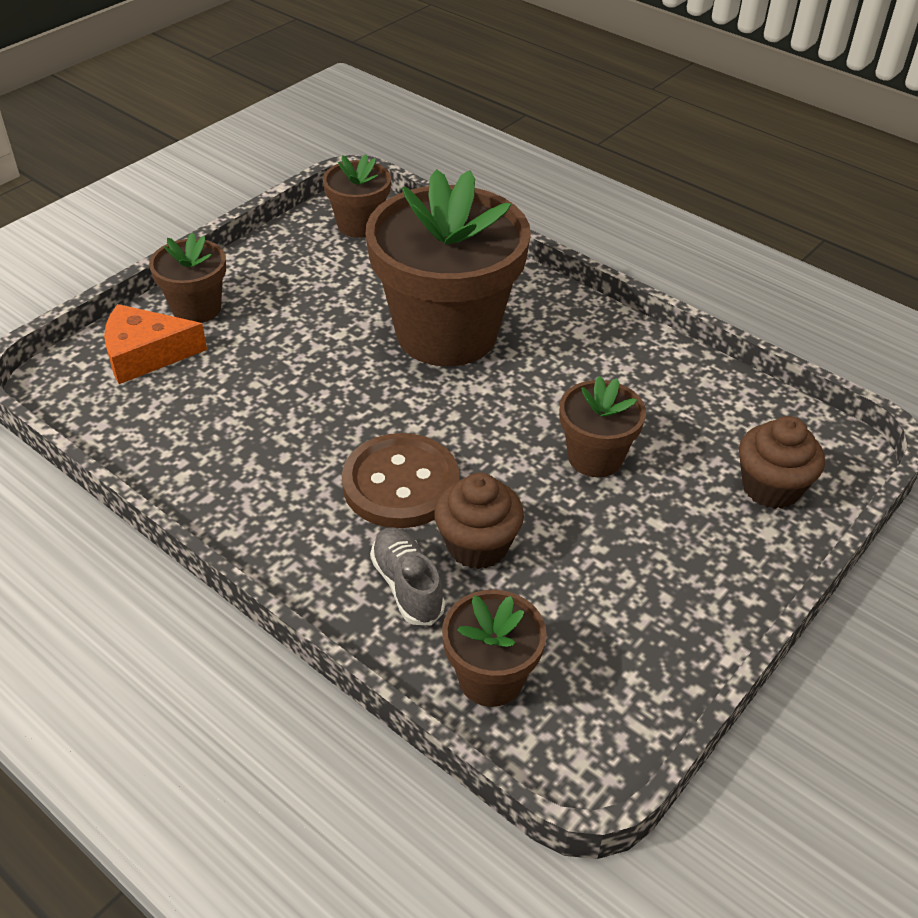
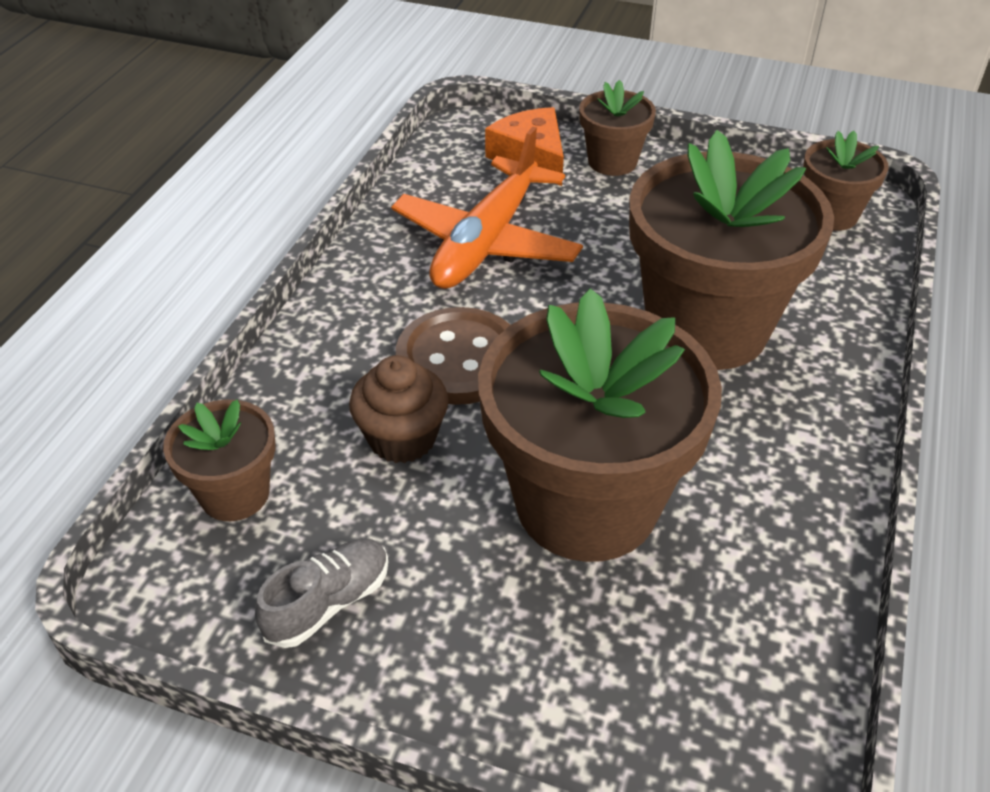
camera: 70 degrees right, 0 degrees up
(252, 421) = (487, 241): none -> orange plane
(407, 586) = (328, 402): grey shoe -> grey shoe (328, 603)
(595, 457) = (586, 503): brown flower pot -> brown flower pot, size x2.06
(771, 487) = (638, 702): brown cupcake -> none

